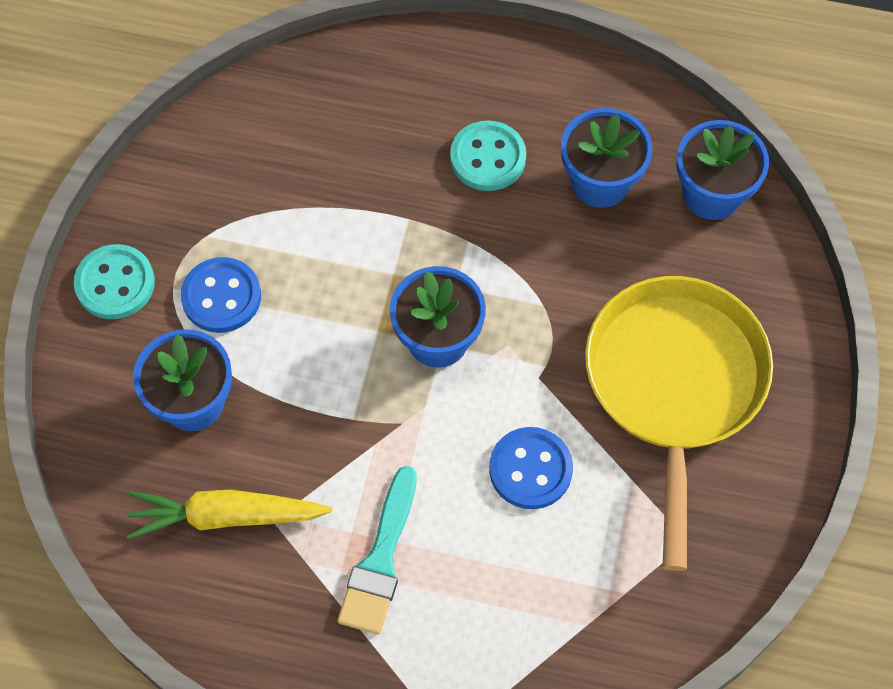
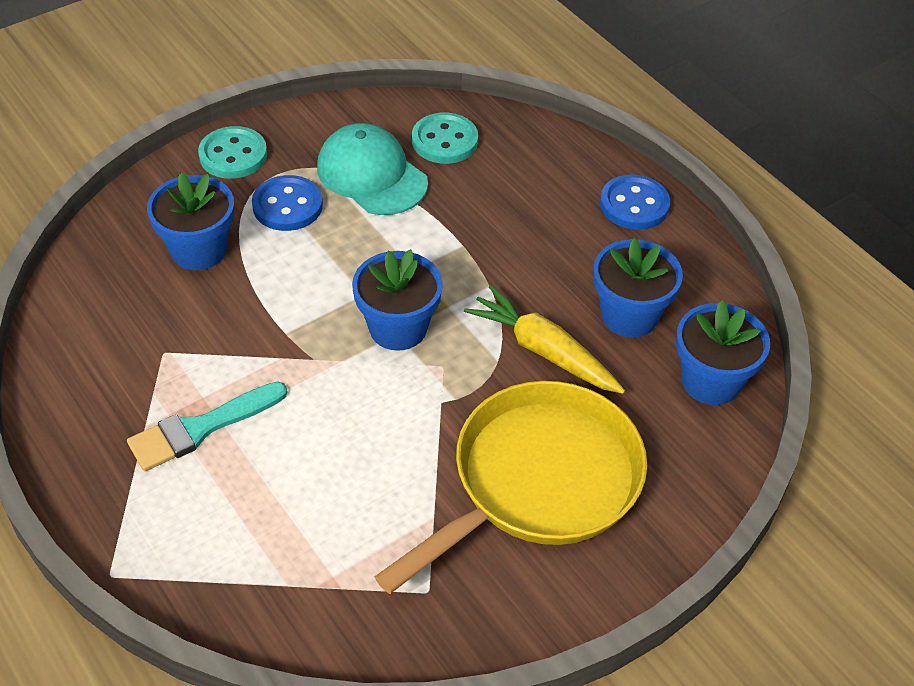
camera: 40 degrees right, 15 degrees down
(226, 516) = (138, 327): yellow carrot -> yellow carrot (543, 351)
(260, 208) = (371, 175): none -> turquoise cap
(488, 158) = (561, 247): turquoise button -> turquoise button (444, 141)
(530, 469) = (368, 454): blue button -> blue button (634, 205)

